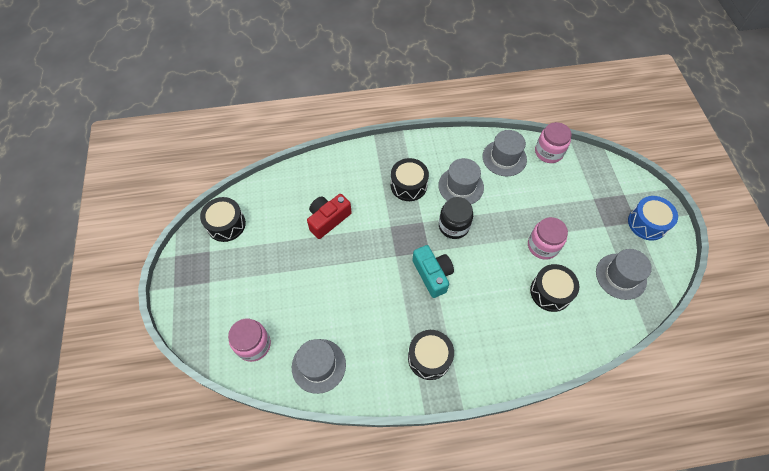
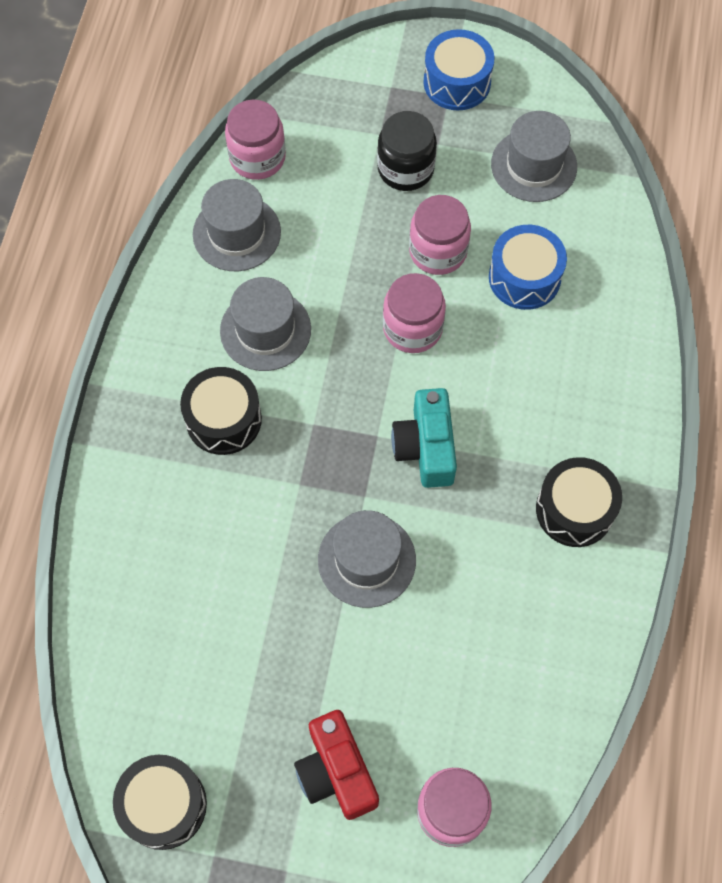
camera: 70 degrees left, 5 degrees up
(318, 365) = (529, 701): grey hat -> grey hat (366, 560)
(328, 219) = (237, 594): red camera -> red camera (336, 772)
(432, 274) = (425, 447): turquoise camera -> turquoise camera turned 90 degrees counterclockwise
(453, 226) = (343, 375): black jar -> black jar (405, 169)
(494, 248) = (412, 328): none -> pink jar
(550, 292) = (524, 277): black drum -> blue drum

